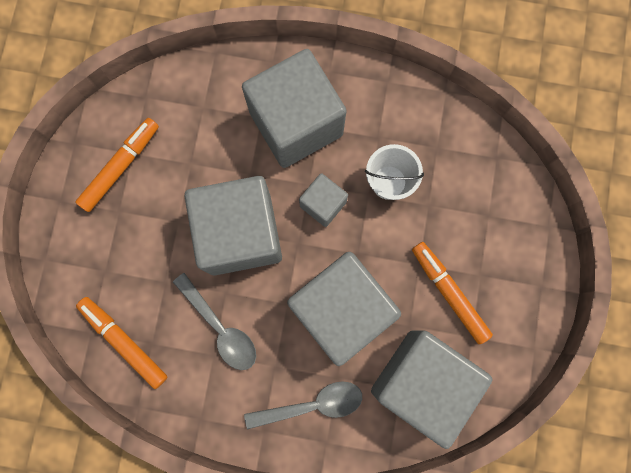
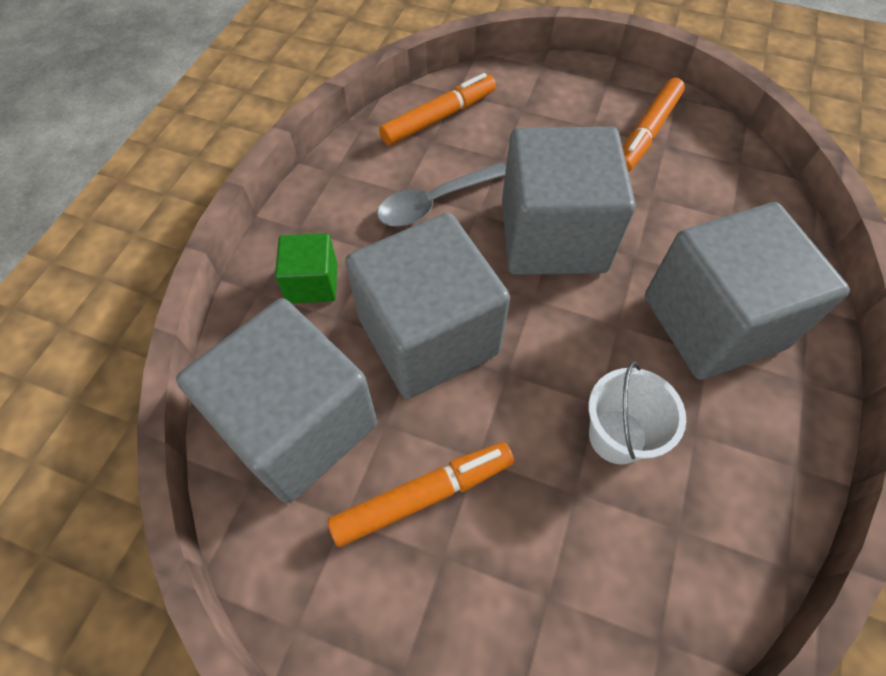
camera: 100 degrees right, 20 degrees down
(120, 167) = (647, 132): orange marker -> orange marker turned 75 degrees clockwise
(312, 404) = (312, 283): grey spoon -> green cube
(323, 204) = (587, 338): grey cube -> none

